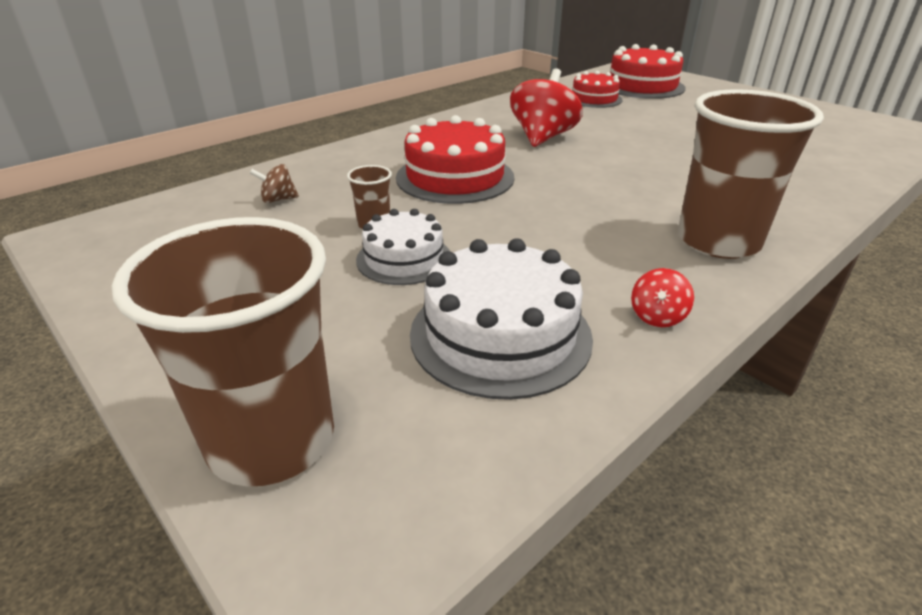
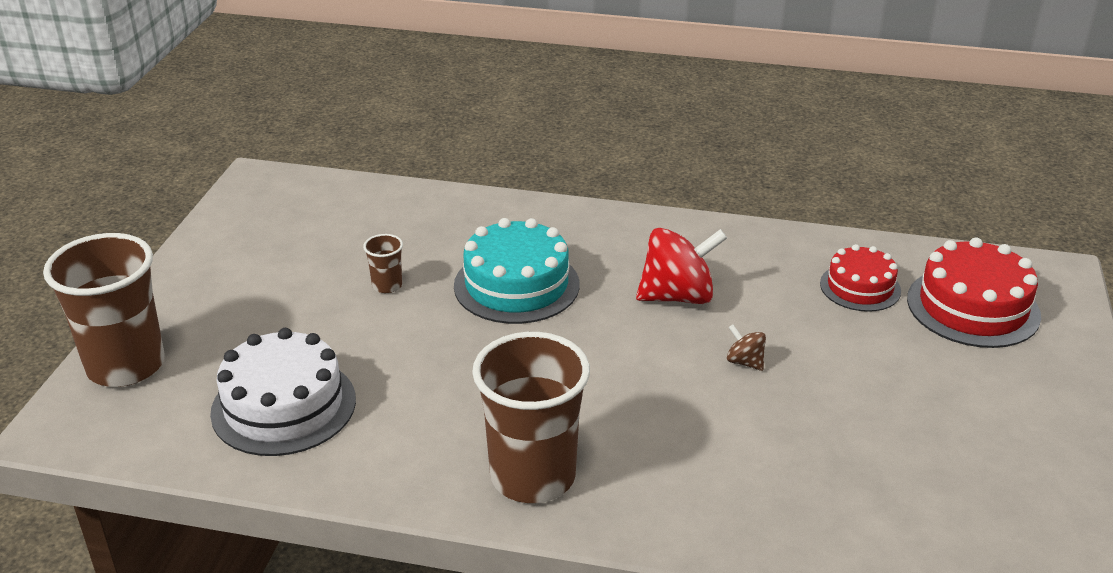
camera: 55 degrees right, 0 degrees up
(278, 200) = (384, 224): brown spinning top -> brown spinning top (745, 362)
(404, 258) = (348, 323): white cake -> none
(455, 177) = (516, 285): red cake -> turquoise cake
(657, 316) = (366, 472): red spinning top -> none

